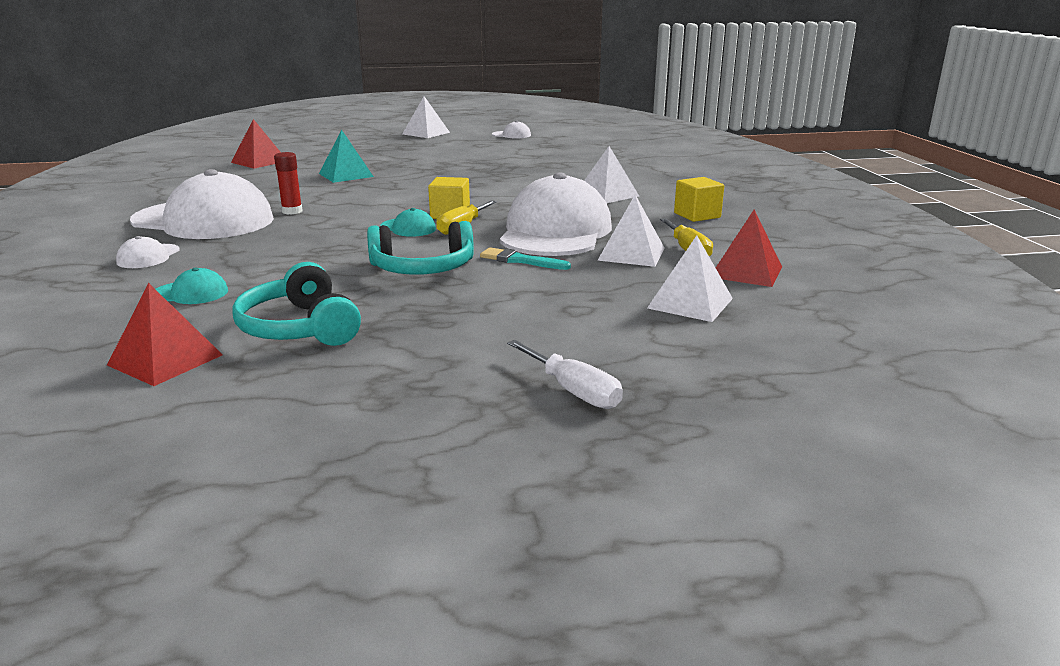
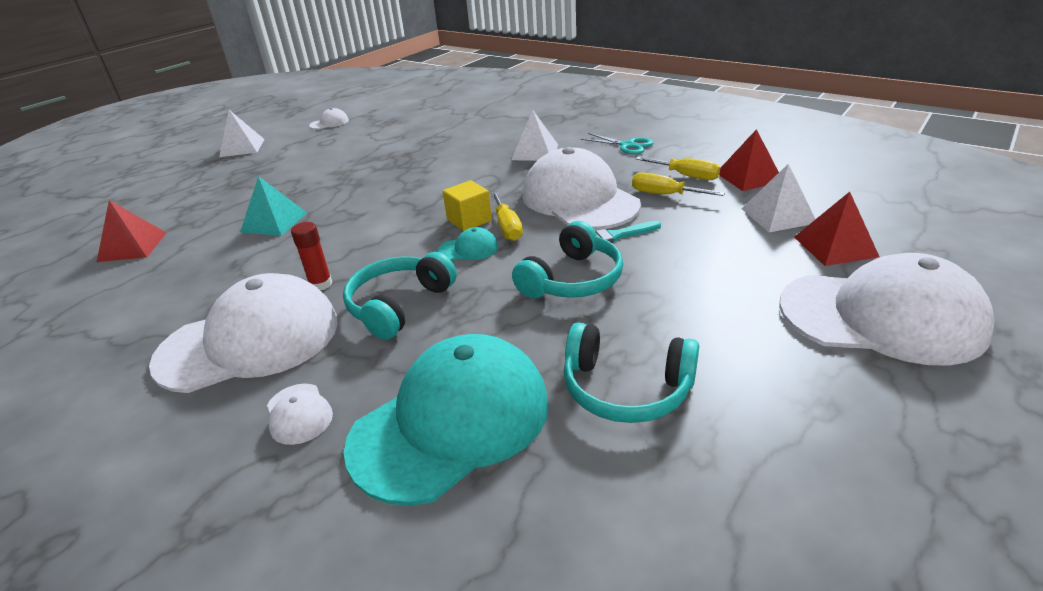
camera: 40 degrees left, 10 degrees up
(165, 360) = (609, 497): red pyramid -> red pyramid (835, 247)
(190, 293) = (451, 422): turquoise cap -> turquoise cap, size x2.46
(301, 236) = (399, 305): none -> turquoise headphones
(573, 391) = (881, 317): white screwdriver -> white cap
(631, 254) = (664, 195): white pyramid -> yellow screwdriver
(697, 215) = (627, 145): yellow cube -> turquoise scissors

